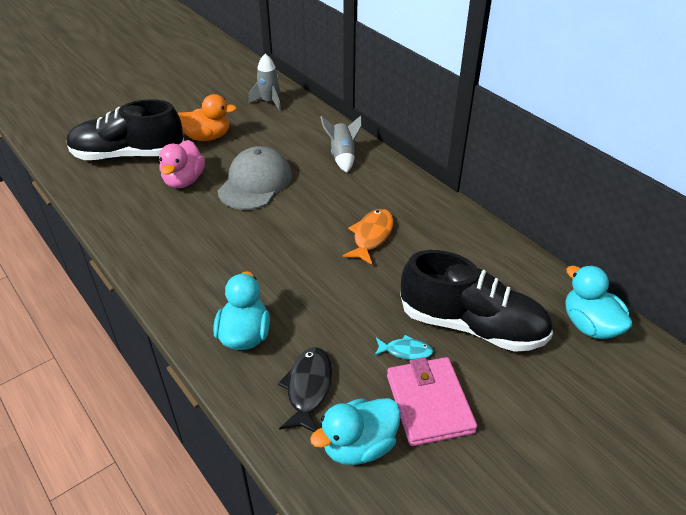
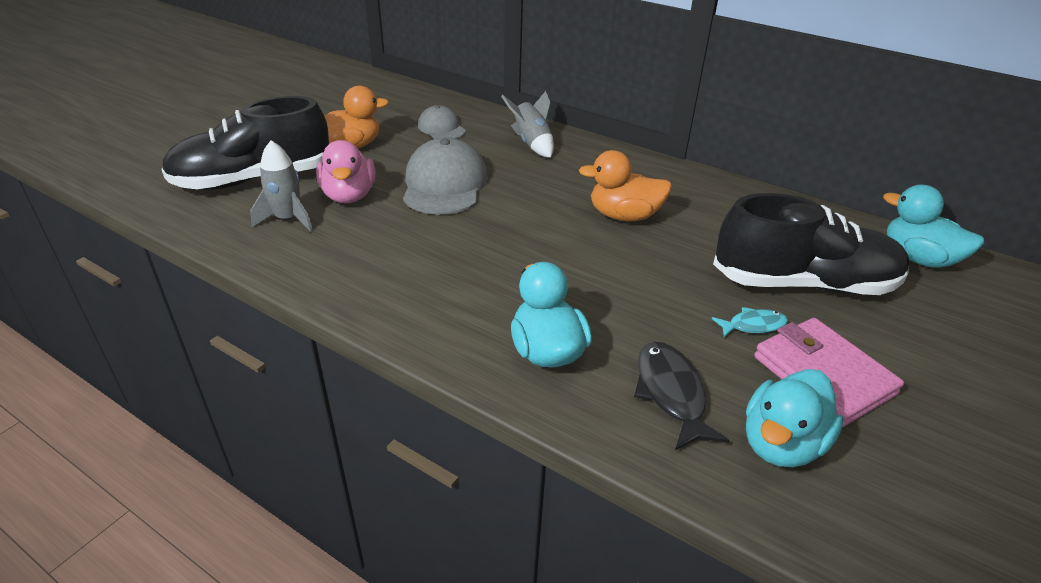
camera: 20 degrees left, 5 degrees down
(269, 102) = (406, 103): grey rocket -> grey rocket (288, 219)
(282, 130) = (441, 128): none -> grey cap
(371, 236) = (624, 216): orange fish -> orange duck

